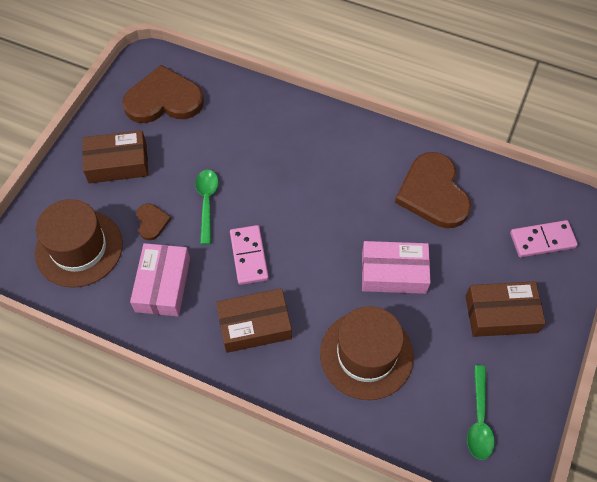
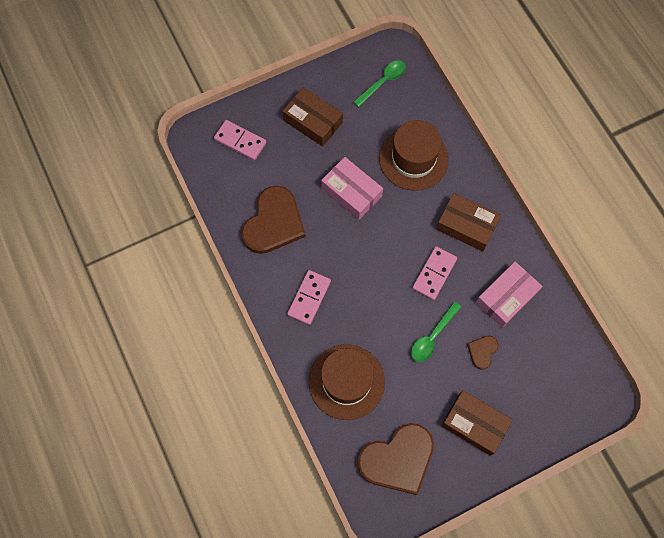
camera: 140 degrees left, 10 degrees up
(79, 248) = (547, 370): brown hat -> brown hat (346, 382)
(164, 99) = (398, 459): brown heart -> brown heart turned 60 degrees counterclockwise
(341, 157) = (309, 298): none -> pink domino

